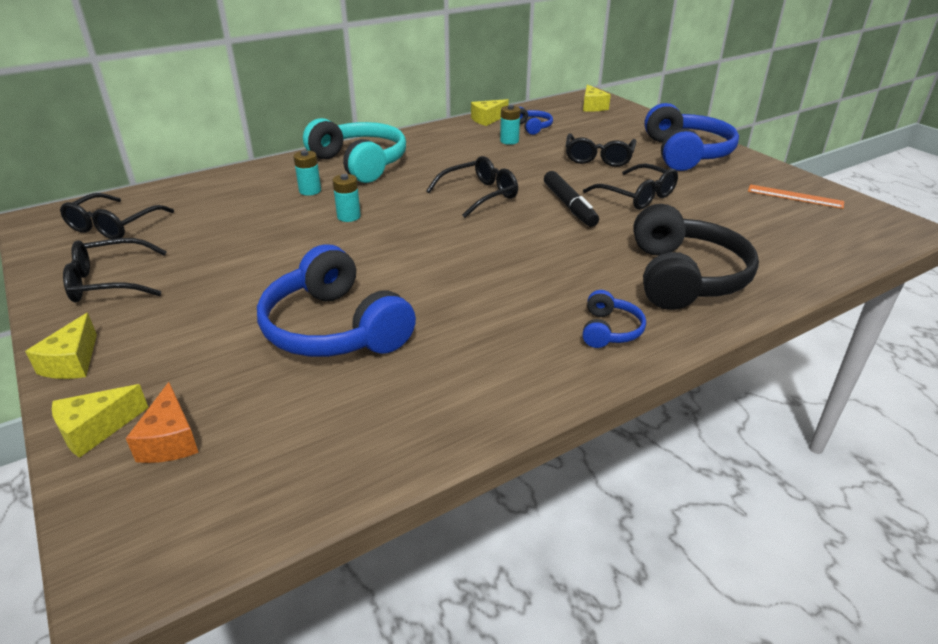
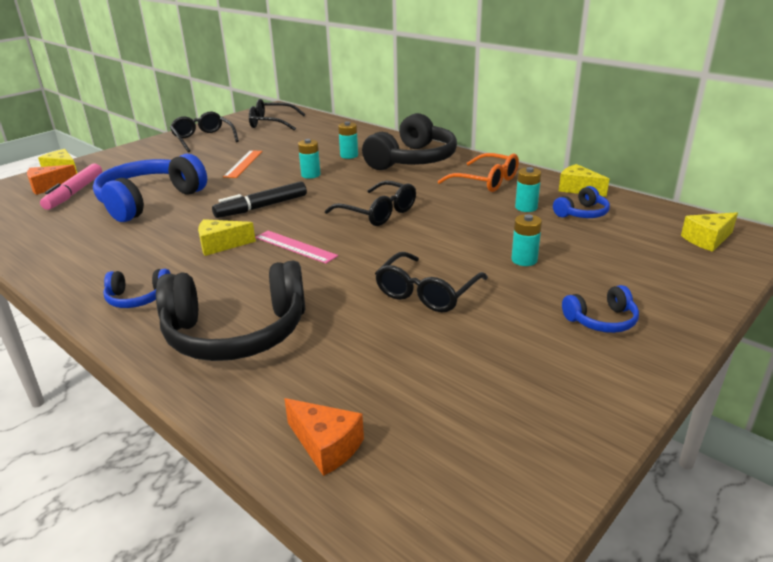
camera: 75 degrees right, 5 degrees down
(72, 362) = (122, 152): yellow cheese -> yellow cheese (221, 245)
(234, 404) = (74, 193): none -> pink marker
(360, 163) = (413, 160): turquoise headphones -> black headphones
(444, 144) = (486, 181): none -> orange glasses
(531, 239) = (295, 246): none -> pink ruler
(569, 206) = (378, 256): black marker -> black marker (262, 207)
(598, 158) = (524, 260): black glasses -> turquoise battery
(685, 153) = (601, 320): blue headphones -> blue headphones, size x0.47
(795, 196) = (512, 427): orange ruler -> orange ruler (243, 164)
(822, 252) = (326, 446): none -> orange cheese

